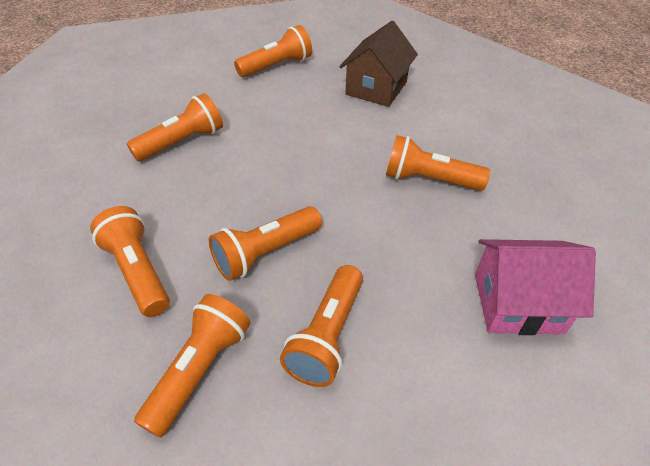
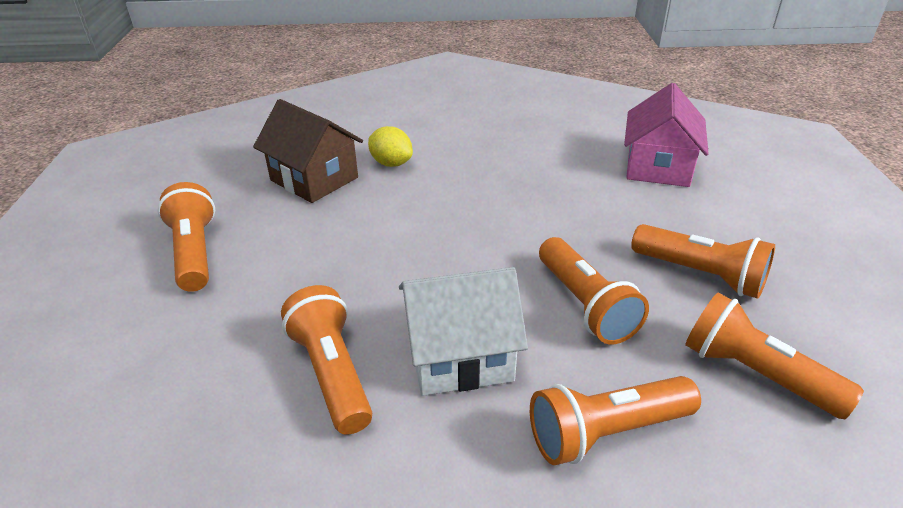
camera: 75 degrees left, 10 degrees down
(201, 192) = (460, 356): none -> white house
(417, 118) = (391, 163): none -> yellow lemon
(428, 179) = (495, 177): orange flashlight -> none

